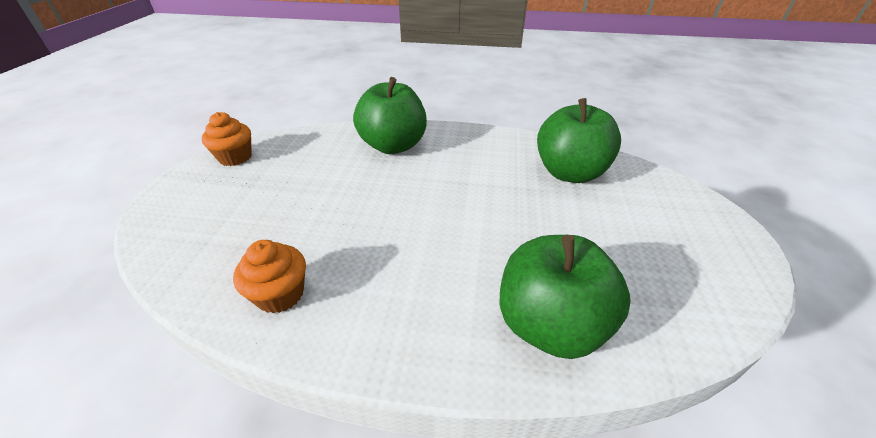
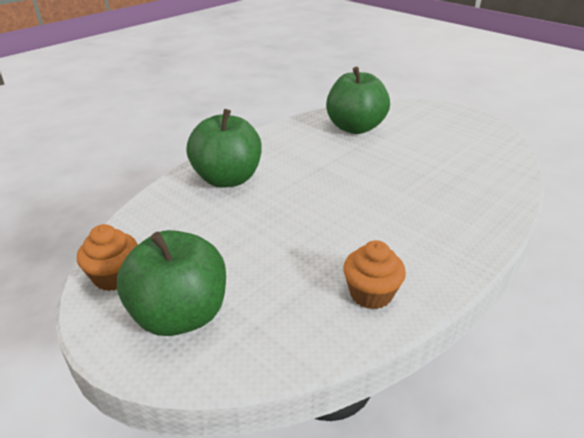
camera: 55 degrees left, 5 degrees down
(550, 324) = (480, 194): green apple -> green apple (180, 315)

